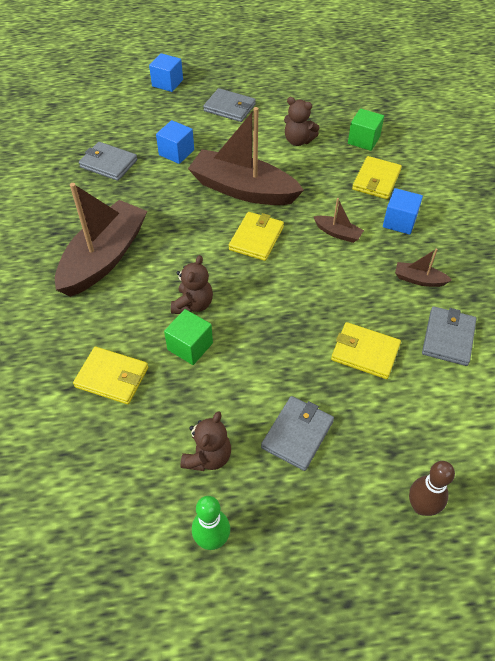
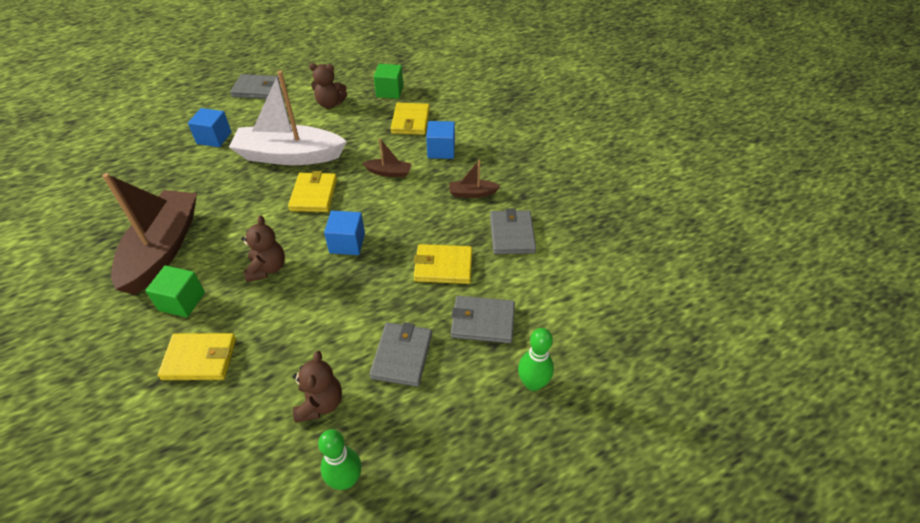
camera: 20 degrees left, 5 degrees down
(108, 163) = (145, 162): grey wallet -> grey wallet (482, 321)
(167, 83) = (189, 80): blue cube -> blue cube (347, 243)
(190, 346) = (274, 307): green cube -> green cube (182, 301)
(243, 189) = (289, 156): brown boat -> white boat
(421, 506) = (533, 383): brown bowling pin -> green bowling pin

